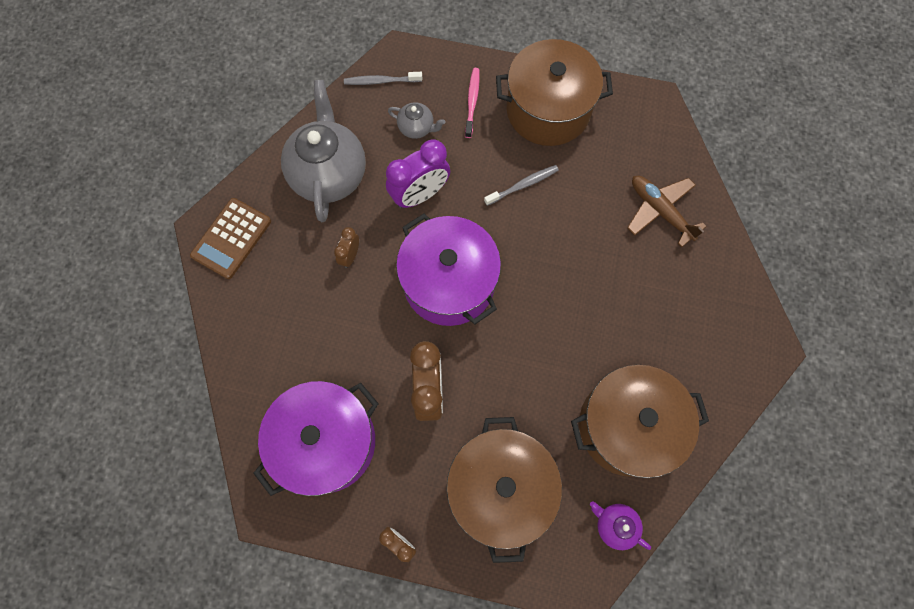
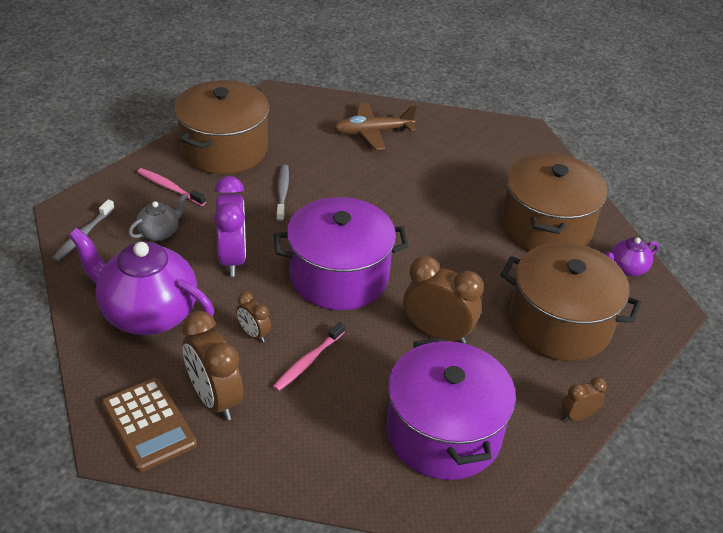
camera: 65 degrees left, 30 degrees down
(275, 266) = (214, 399): none -> brown clock
(329, 174) = (147, 313): grey teapot -> purple teapot
(344, 308) = (308, 361): none -> pink toothbrush

